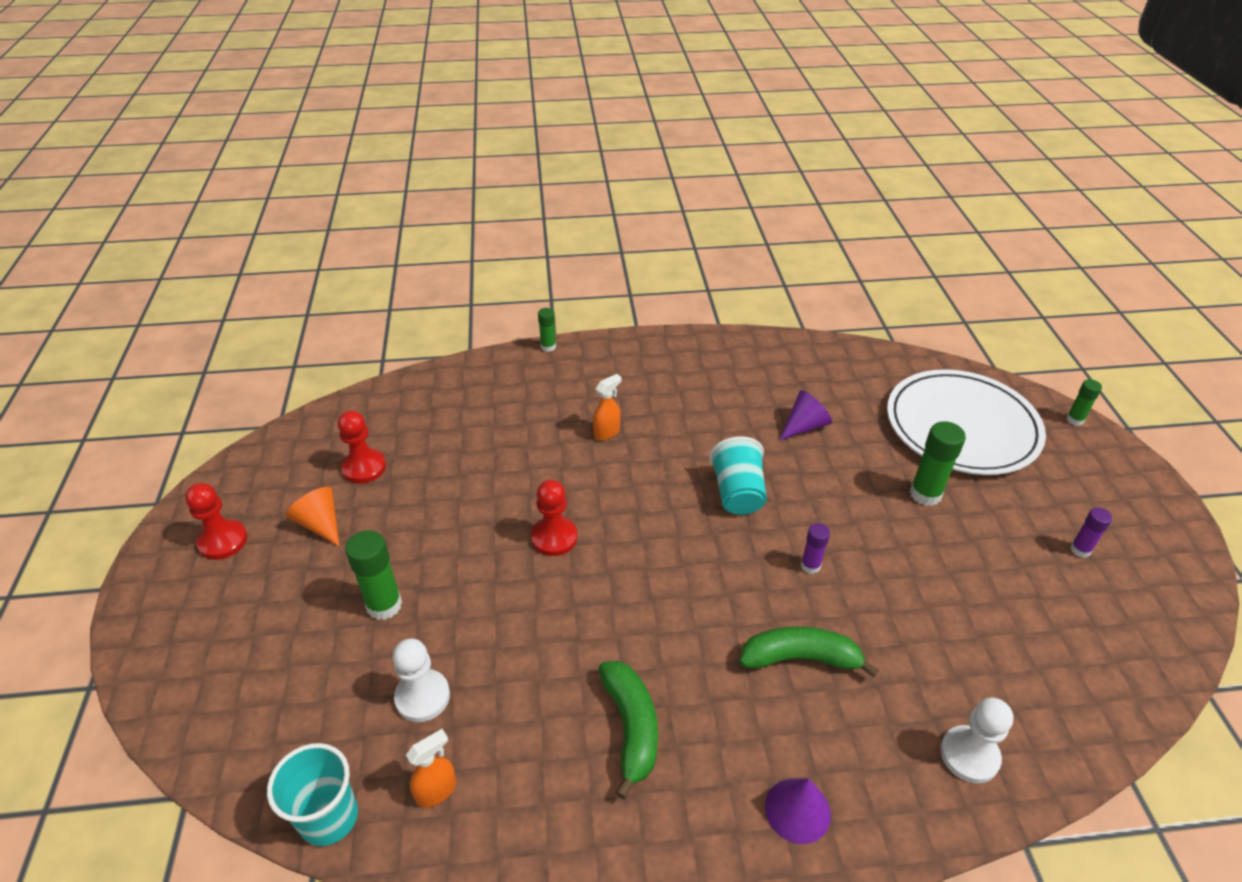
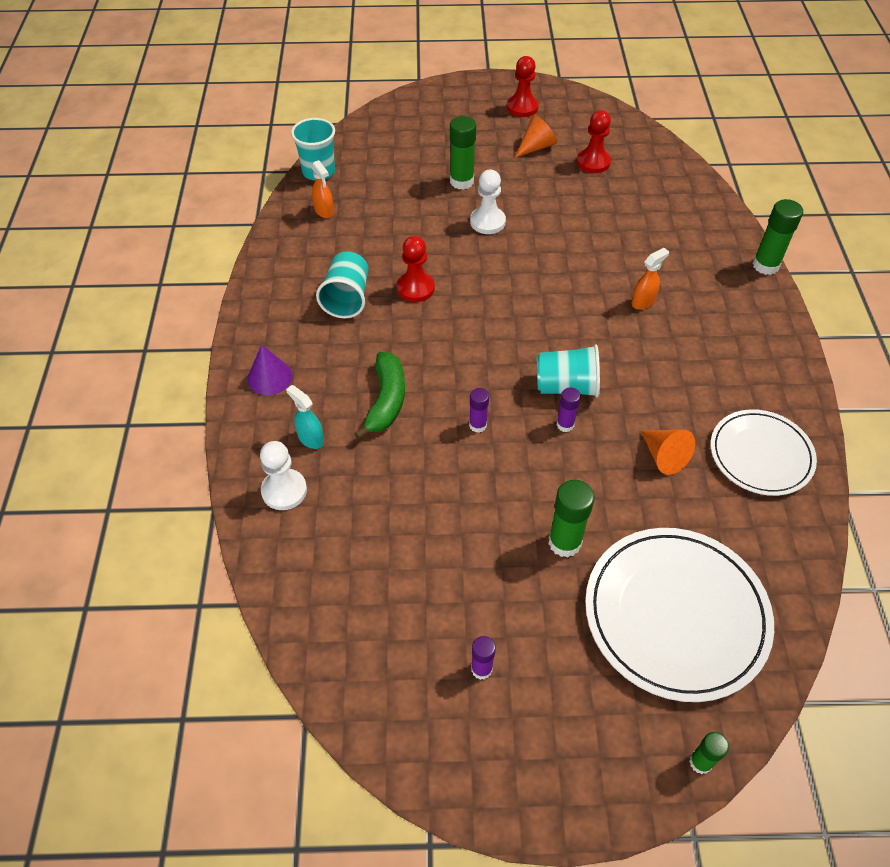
camera: 95 degrees right, 10 degrees up
(422, 697) = (388, 202): white pawn -> white pawn (487, 222)
(548, 347) = (765, 265): green glue stick -> green glue stick, size x1.69
(554, 537) = (518, 265): red pawn -> red pawn (415, 288)
(607, 432) = (643, 302): orange spray bottle -> orange spray bottle turned 90 degrees counterclockwise
(631, 728) = (347, 298): green banana -> turquoise cup
(783, 369) = (761, 455): none -> white plate
(788, 494) = (565, 425): none -> purple glue stick
(804, 426) = (664, 456): purple cone -> orange cone
(883, 737) = (310, 438): none -> turquoise spray bottle

